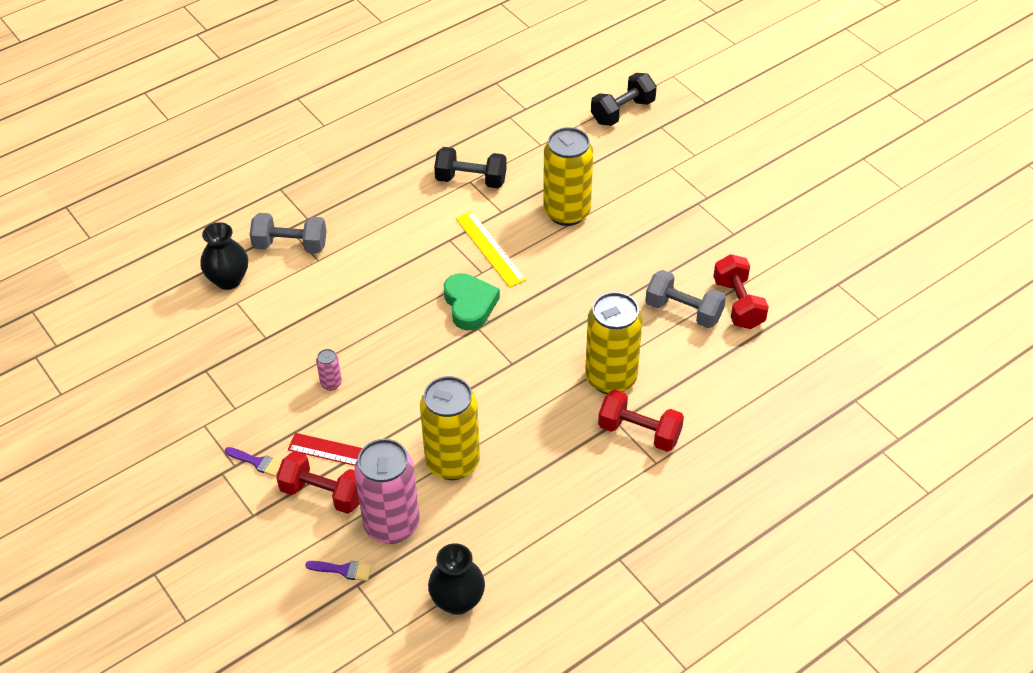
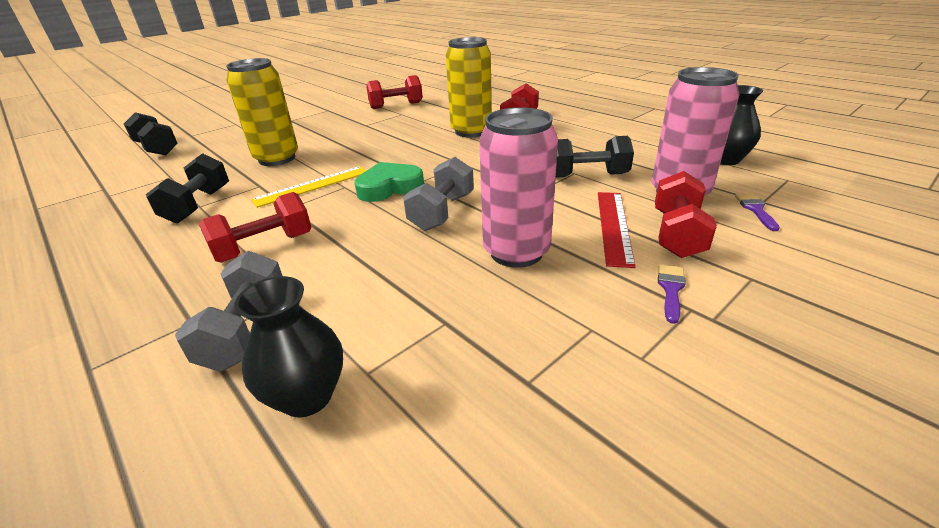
camera: 95 degrees left, 15 degrees down
(331, 383) = (516, 252): pink can -> pink can, size x2.41
(386, 236) = (264, 247): none -> red dumbbell
(452, 462) = (587, 175): yellow can -> black dumbbell
(683, 311) = (402, 117): grey dumbbell -> grey dumbbell (442, 212)

